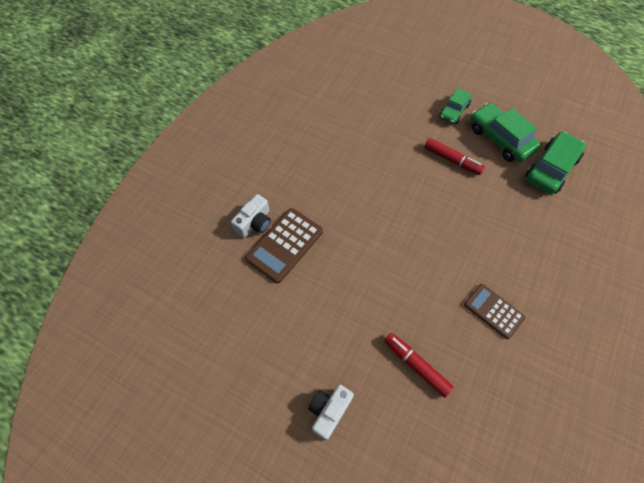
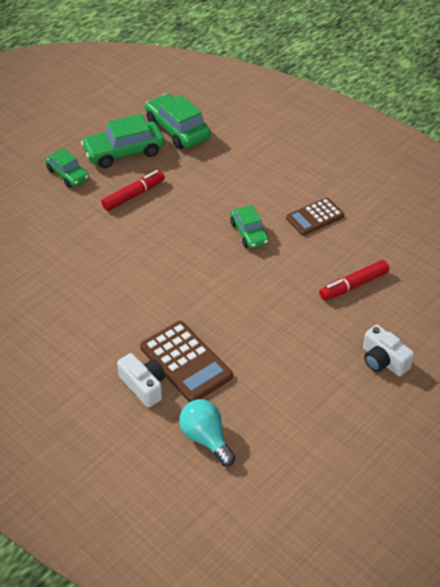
camera: 75 degrees left, 15 degrees down
(214, 278) = (206, 438): none -> turquoise light bulb
(446, 258) = (249, 233): none -> green car

